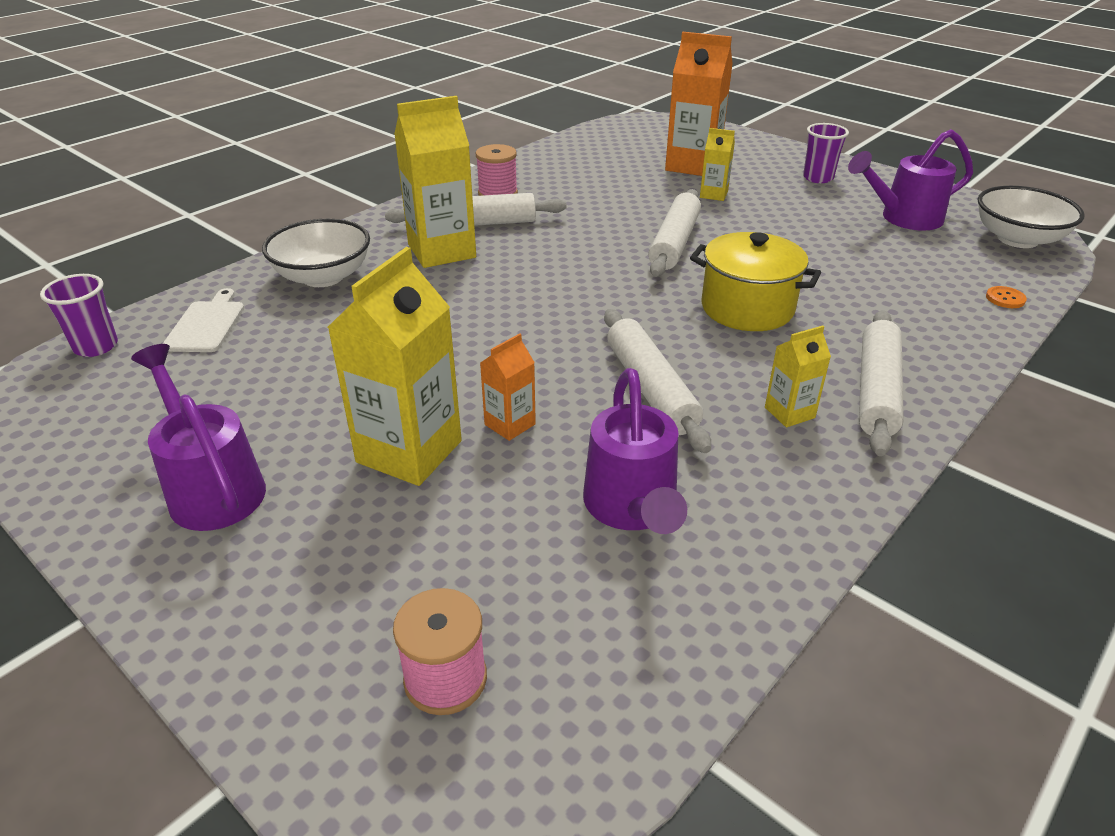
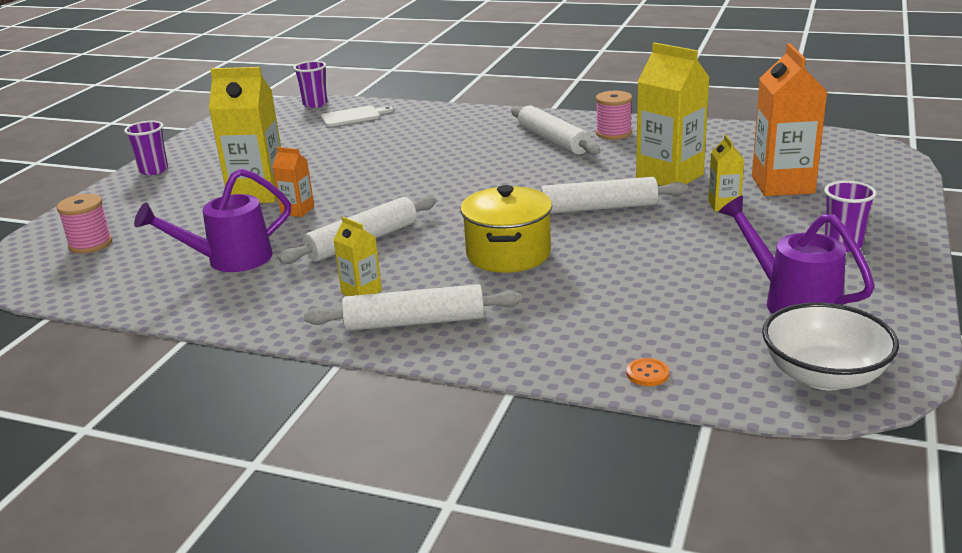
camera: 70 degrees right, 10 degrees down
(161, 563) = (153, 170): none -> purple cup
(212, 487) = (210, 162): purple watering can -> none
(323, 277) = (431, 123): white bowl -> none
(442, 251) = (498, 141): yellow carton -> yellow carton (669, 176)

